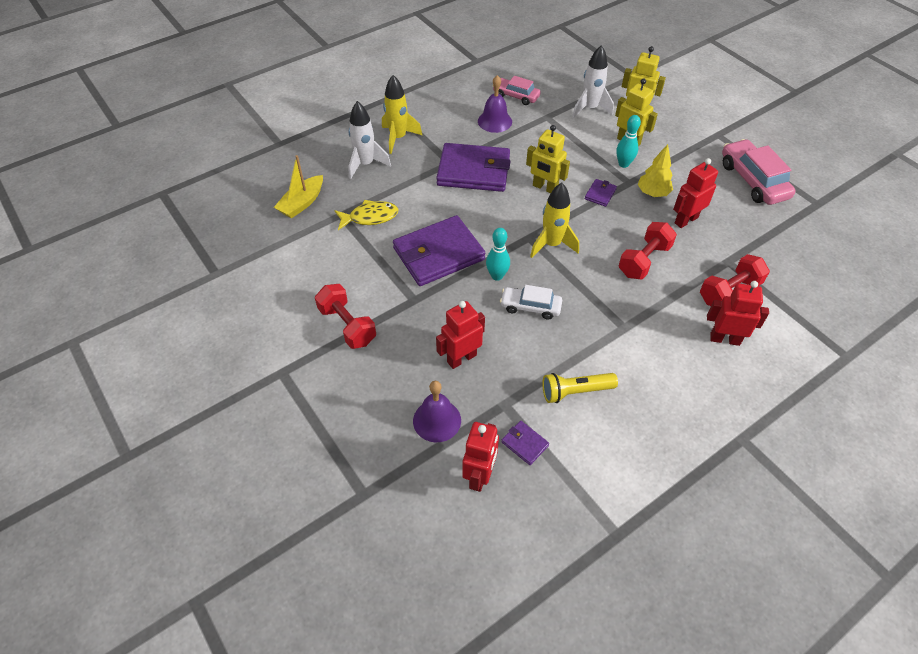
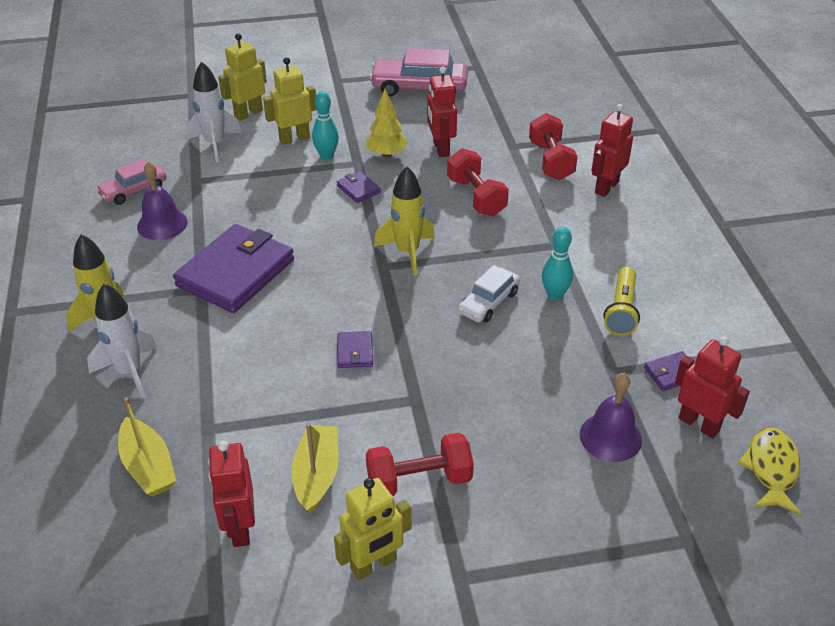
camera: 65 degrees left, 10 degrees down
(329, 275) = (317, 475): none -> yellow boat
(370, 217) = (238, 398): yellow fish -> yellow fish (771, 469)
(438, 254) = (355, 352): purple wallet -> purple wallet, size x0.42
(461, 358) = (531, 385): red robot -> red robot (240, 528)
(497, 276) = (425, 313): turquoise bowling pin -> turquoise bowling pin (554, 295)
(545, 188) = (314, 225): yellow robot -> yellow robot (374, 565)

